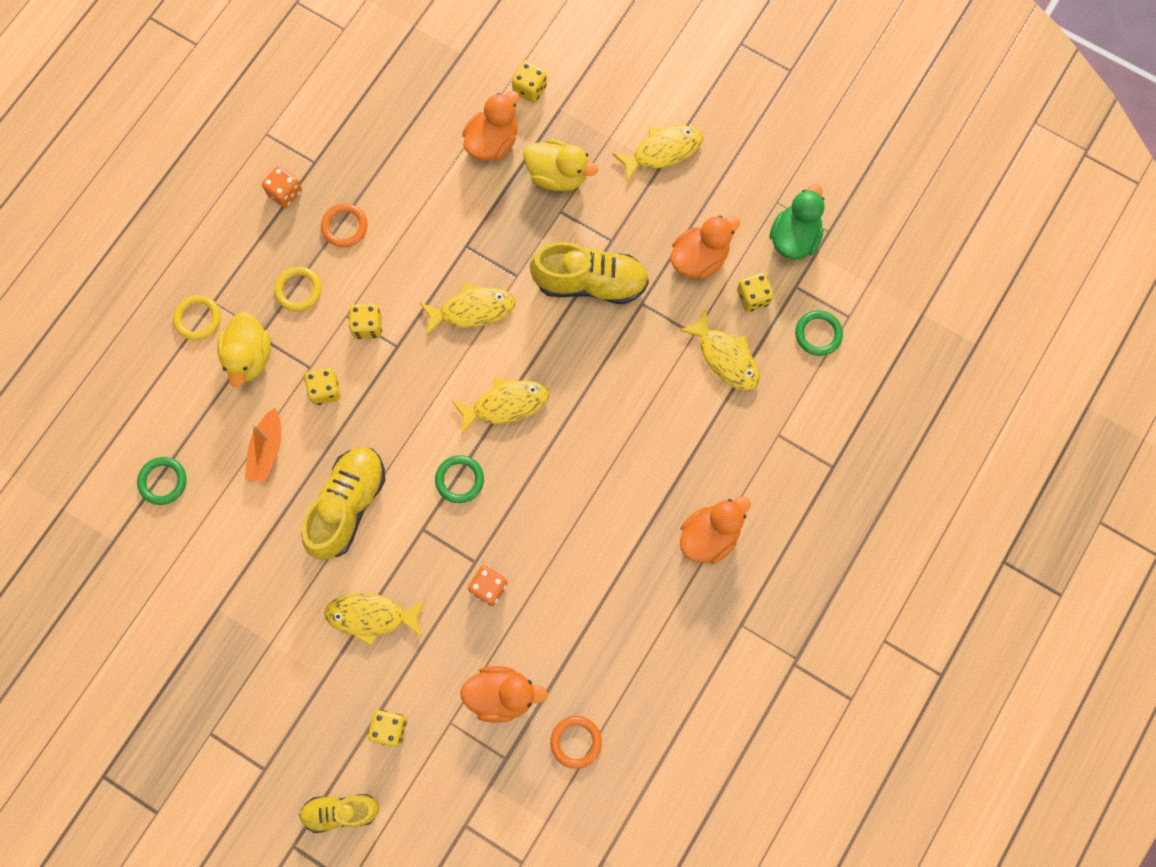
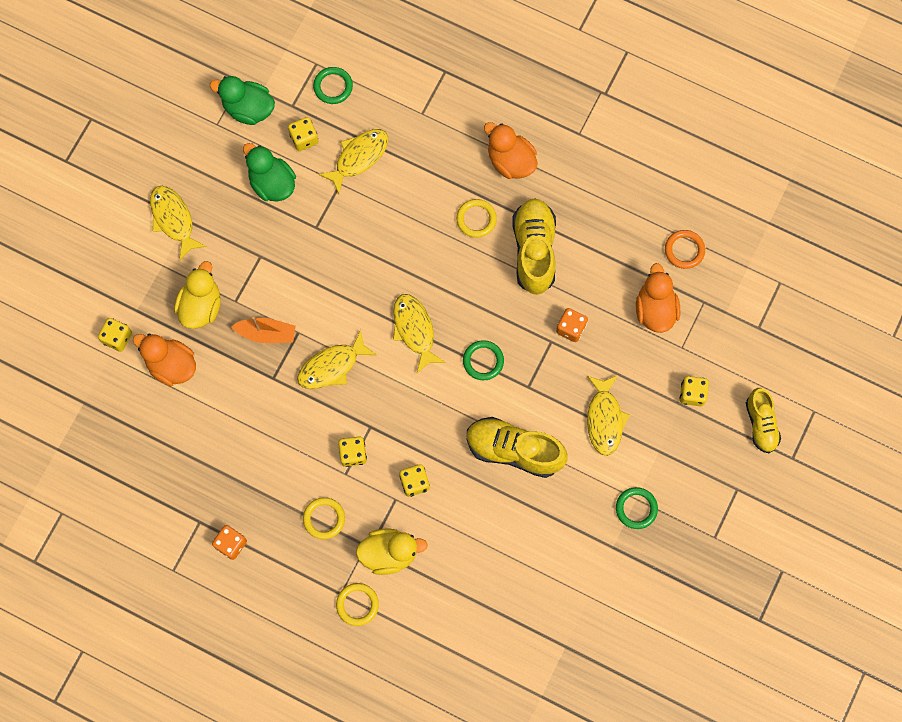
camera: 95 degrees left, 0 degrees up
(163, 481) = (508, 611): green ring -> green ring (636, 508)
(267, 450) = (472, 525): orange boat -> orange boat (266, 333)
(344, 227) = (261, 486): orange ring -> none
(472, 310) = (332, 366): yellow fish -> yellow fish turned 105 degrees counterclockwise
(590, 282) = (300, 270): yellow shoe -> yellow shoe (534, 250)
(637, 487) = (476, 219): none -> yellow ring
(699, 258) = (272, 183): orange duck -> green duck

